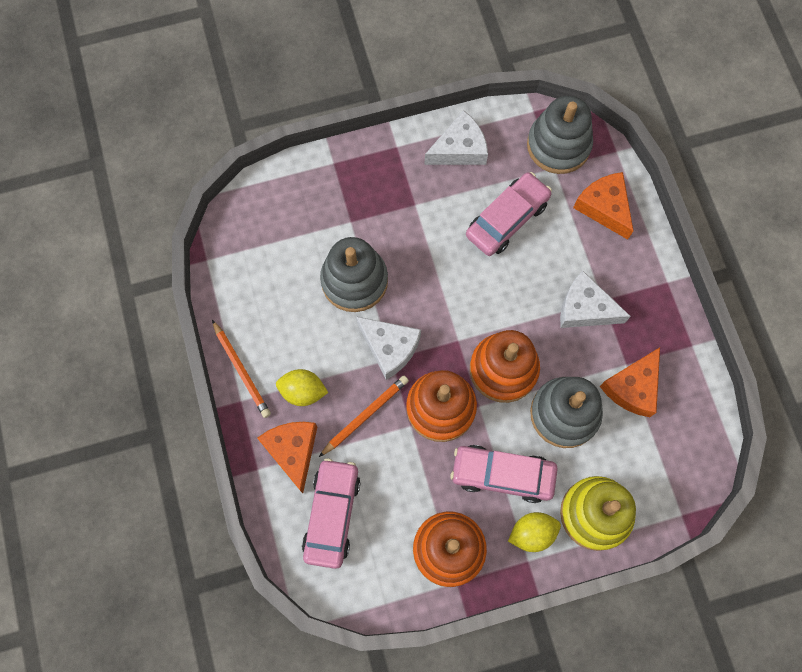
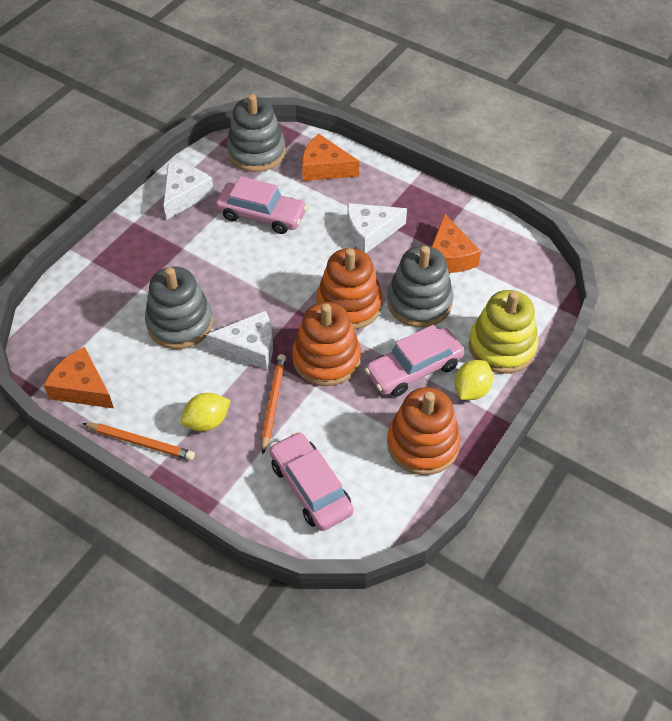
camera: 40 degrees left, 20 degrees down
(293, 451) = (237, 467): orange cheese -> orange cheese (82, 387)
(507, 219) = (261, 215): pink car -> pink car turned 105 degrees clockwise

